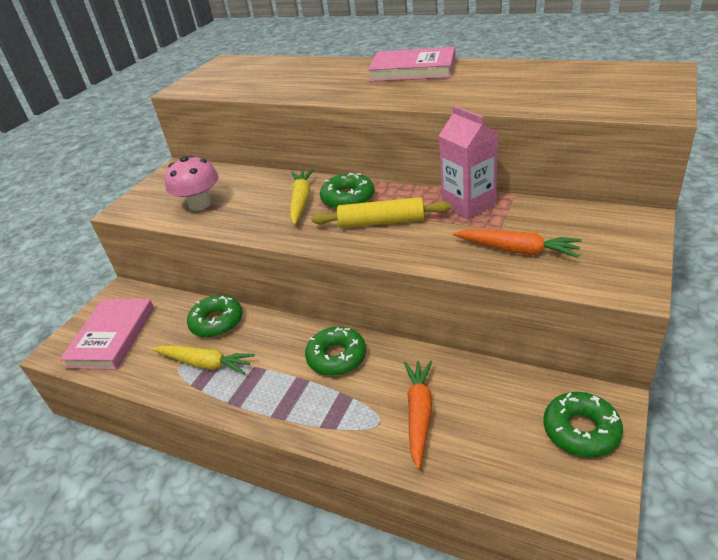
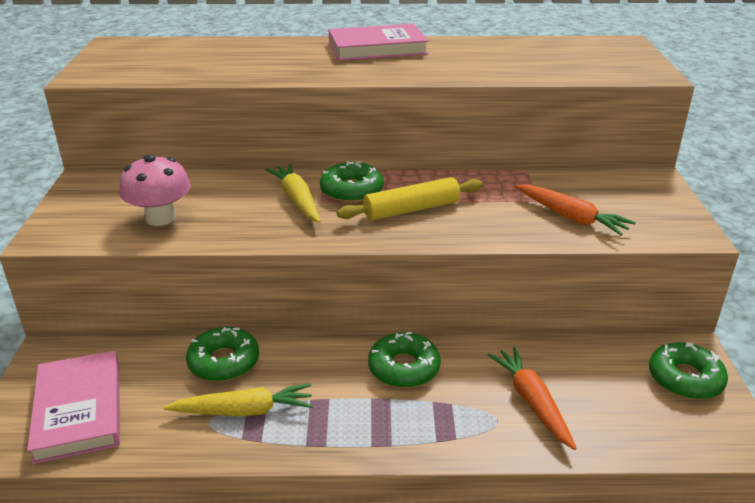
camera: 30 degrees left, 5 degrees down
(468, 204) = (489, 182): pink carton -> none
(517, 250) = (571, 217): orange carrot -> orange carrot turned 45 degrees clockwise

